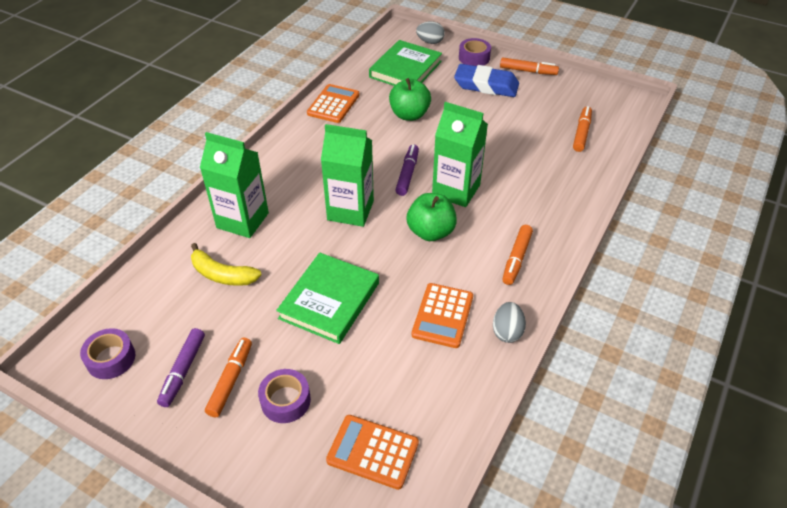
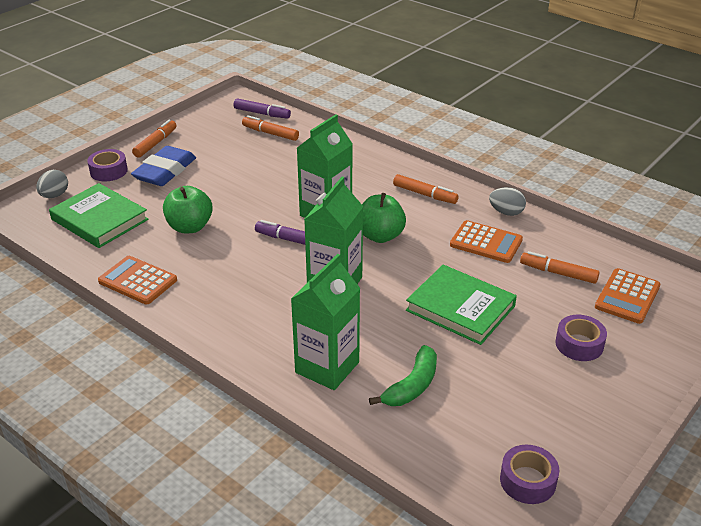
camera: 80 degrees left, 10 degrees down
(183, 371) = (545, 417): purple marker -> purple marker (262, 113)
(222, 274) = (412, 386): yellow banana -> green banana
(230, 380) = (557, 381): orange marker -> orange marker (558, 273)

